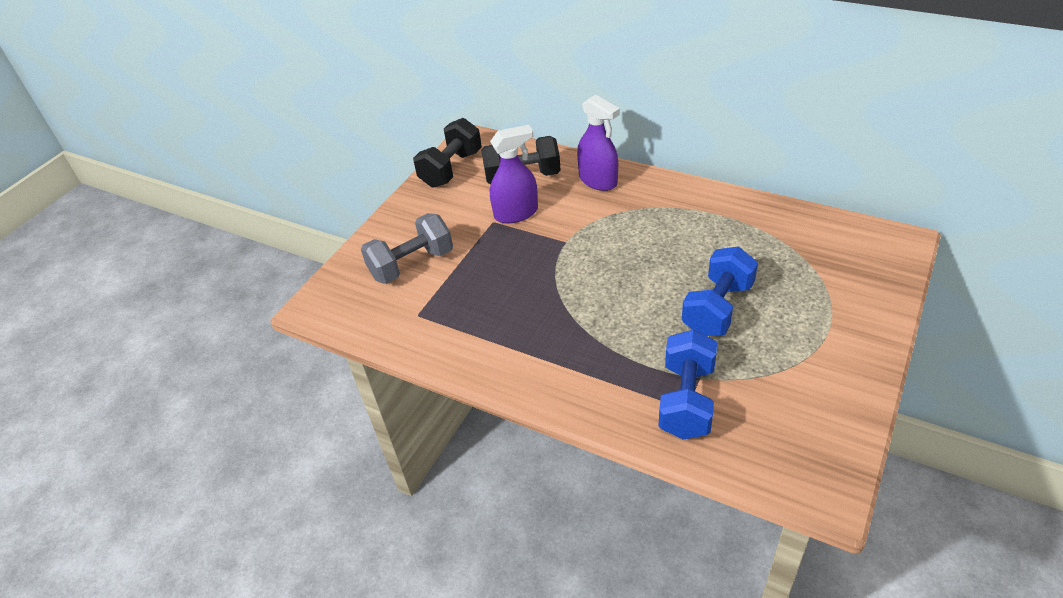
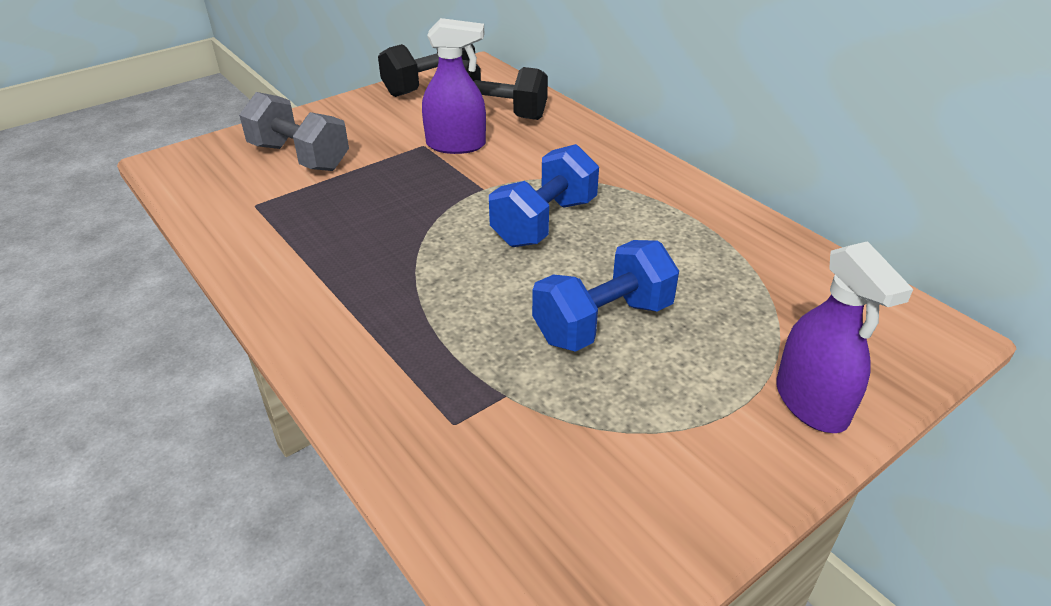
camera: 20 degrees right, 5 degrees down
(412, 264) = (299, 157): grey dumbbell -> grey dumbbell turned 45 degrees clockwise
(598, 181) = (578, 142): purple spray bottle -> purple spray bottle (811, 403)
(686, 400) = (462, 415): blue dumbbell -> blue dumbbell (544, 222)

